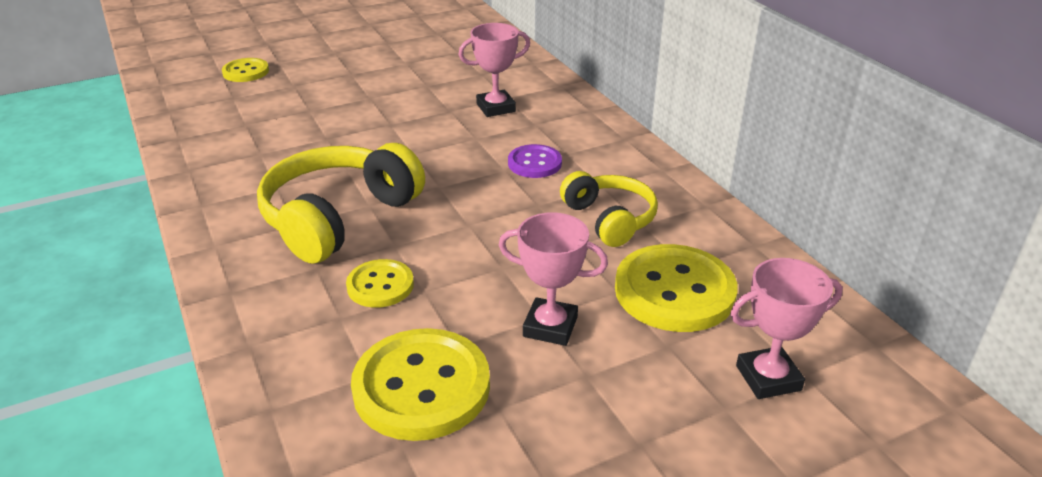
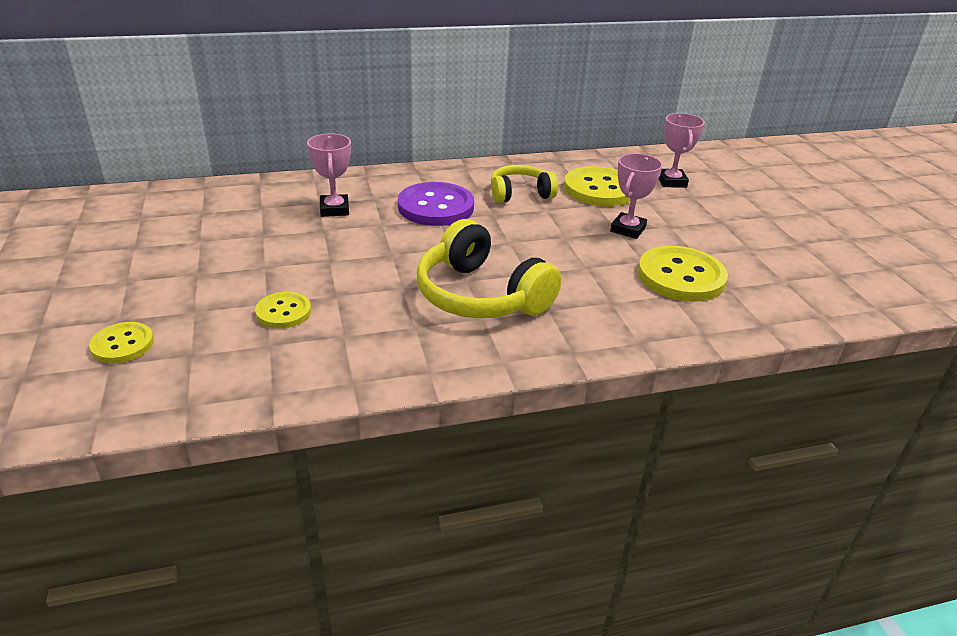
camera: 80 degrees left, 0 degrees up
(380, 285) = (577, 283): yellow button -> yellow button (283, 312)
(534, 163) = (436, 207): purple button -> purple button, size x1.78

